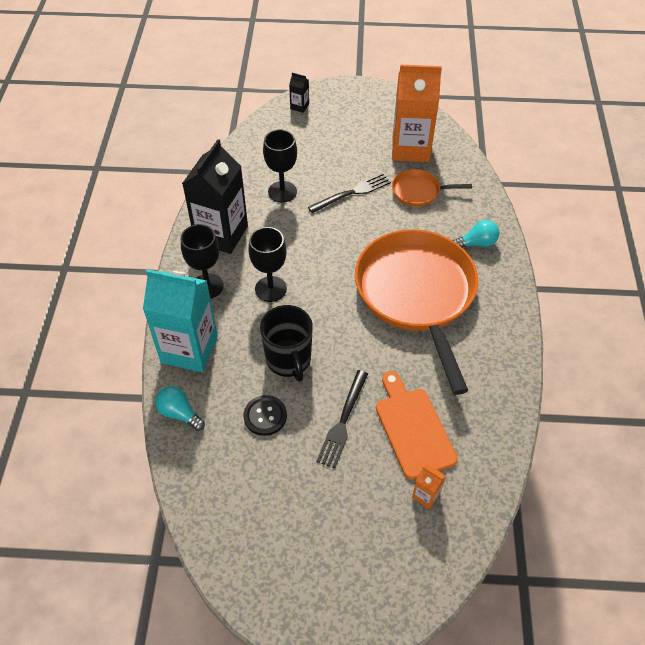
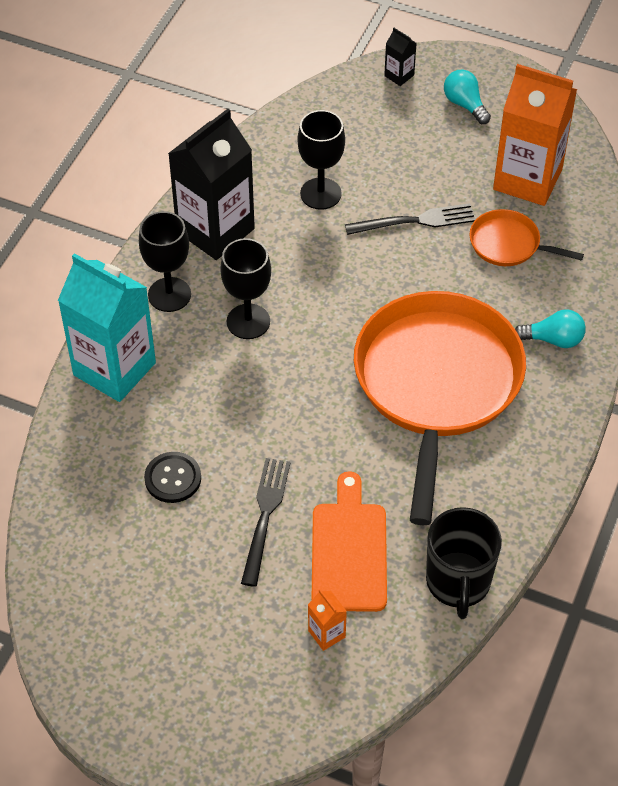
camera: 20 degrees right, 0 degrees up
(179, 413) = (71, 443): turquoise light bulb -> turquoise light bulb (465, 105)
(289, 360) = (231, 419): black mug -> black mug (458, 582)
(343, 422) = (265, 515): black fork -> black fork turned 150 degrees clockwise

